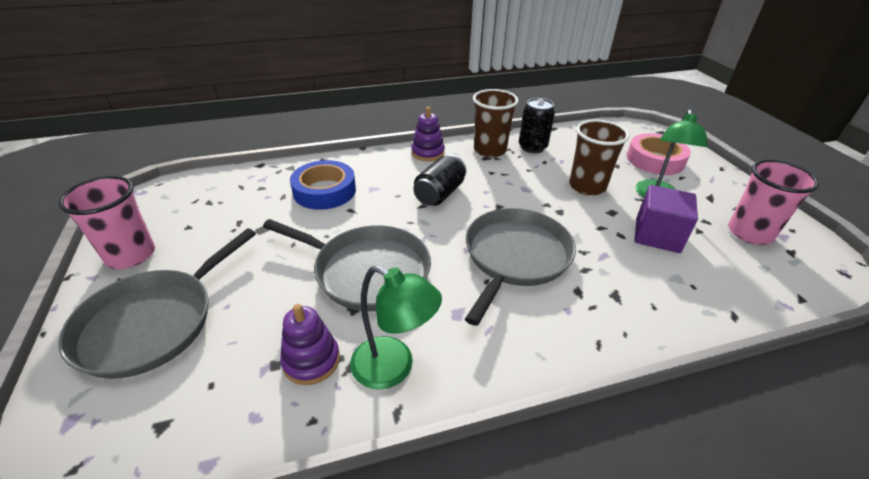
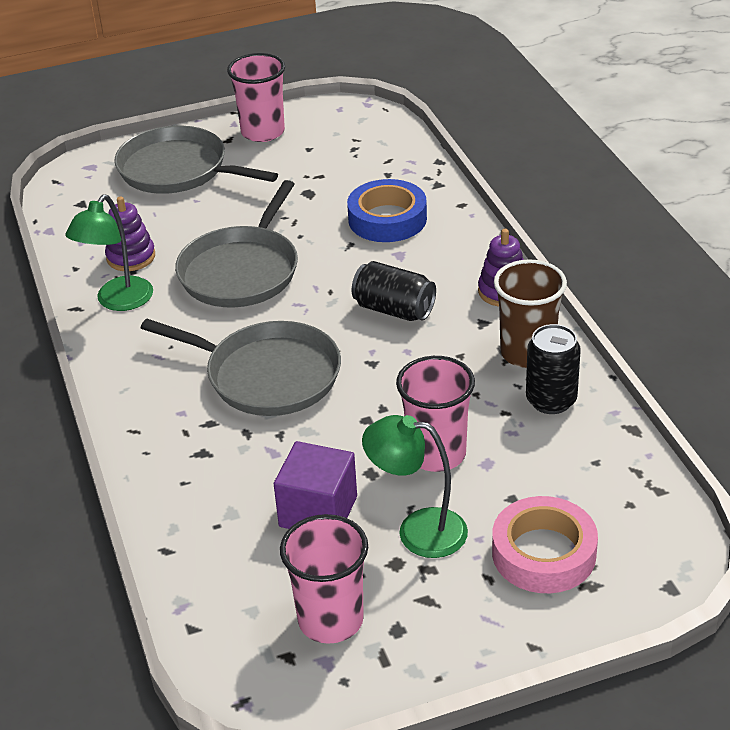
camera: 90 degrees right, 0 degrees up
(587, 186) = (436, 454): brown cup -> pink cup

